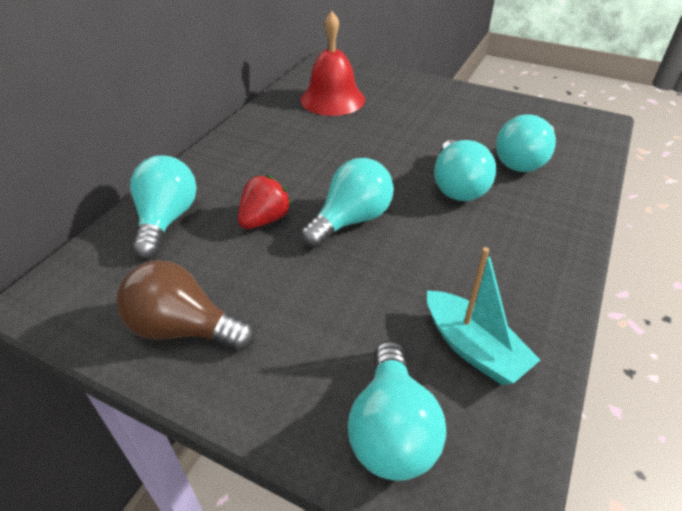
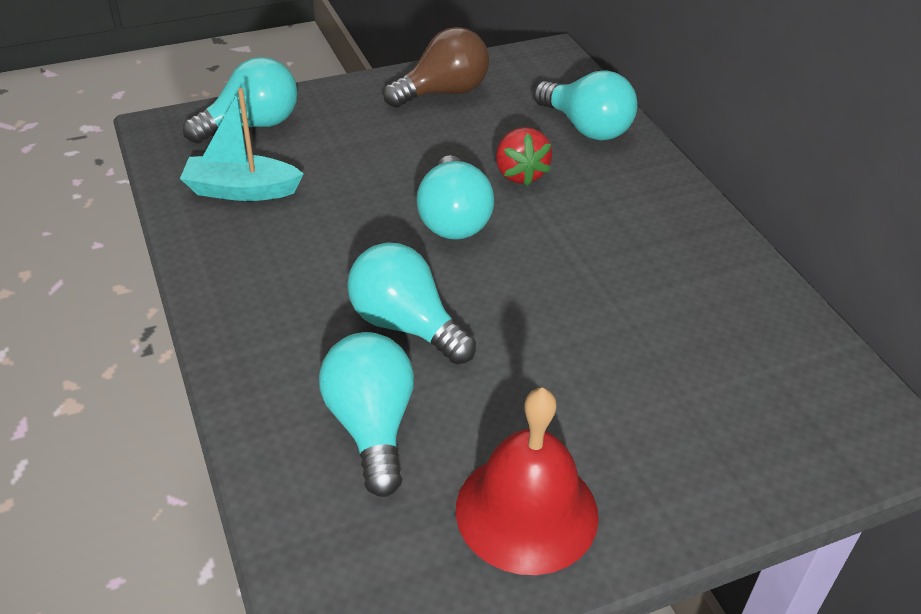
camera: 130 degrees right, 0 degrees up
(332, 99) = (738, 359): red bell -> red bell (526, 511)
(391, 430) = (252, 125): turquoise light bulb -> turquoise light bulb turned 105 degrees clockwise

